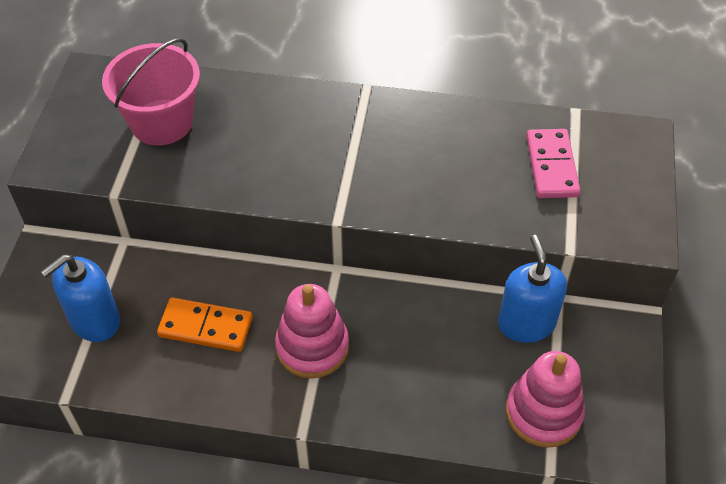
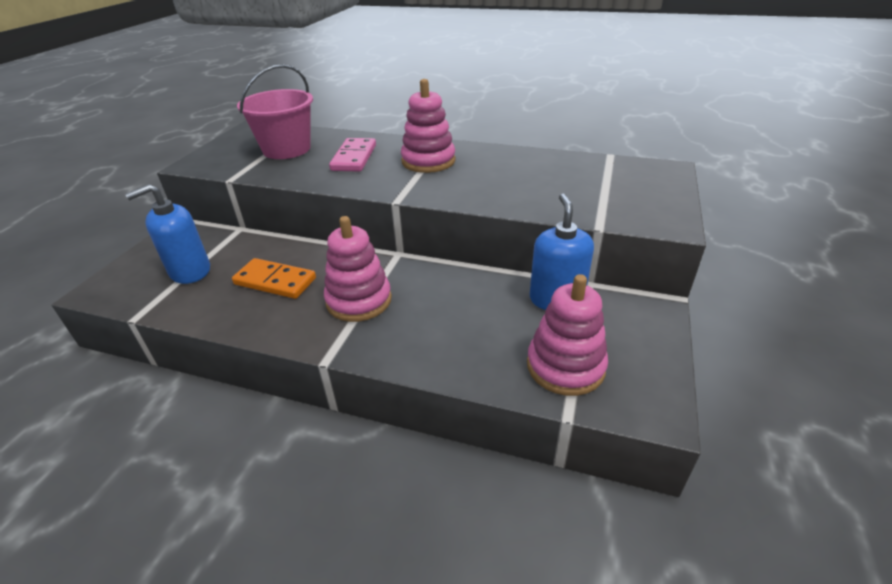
camera: 10 degrees right, 15 degrees down
(356, 138) = (428, 161): none -> pink stacking toy
(551, 166) = (586, 180): pink domino -> pink domino (354, 157)

